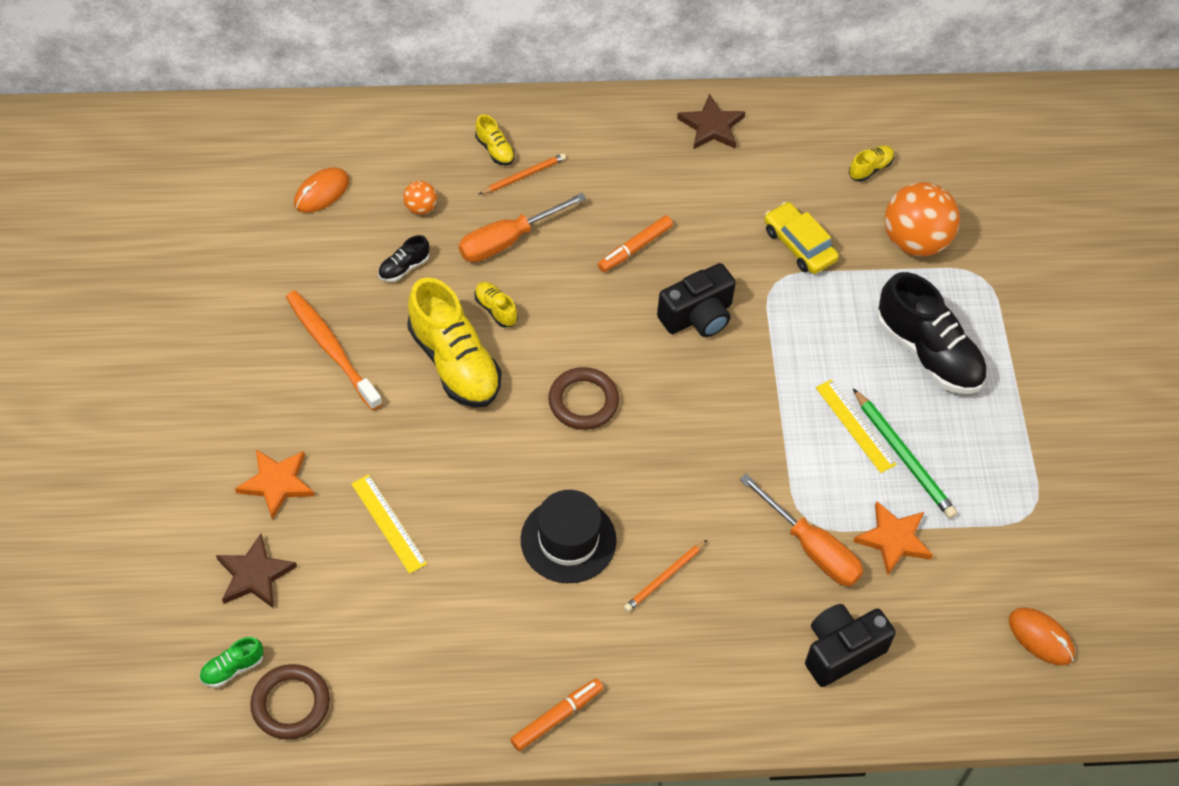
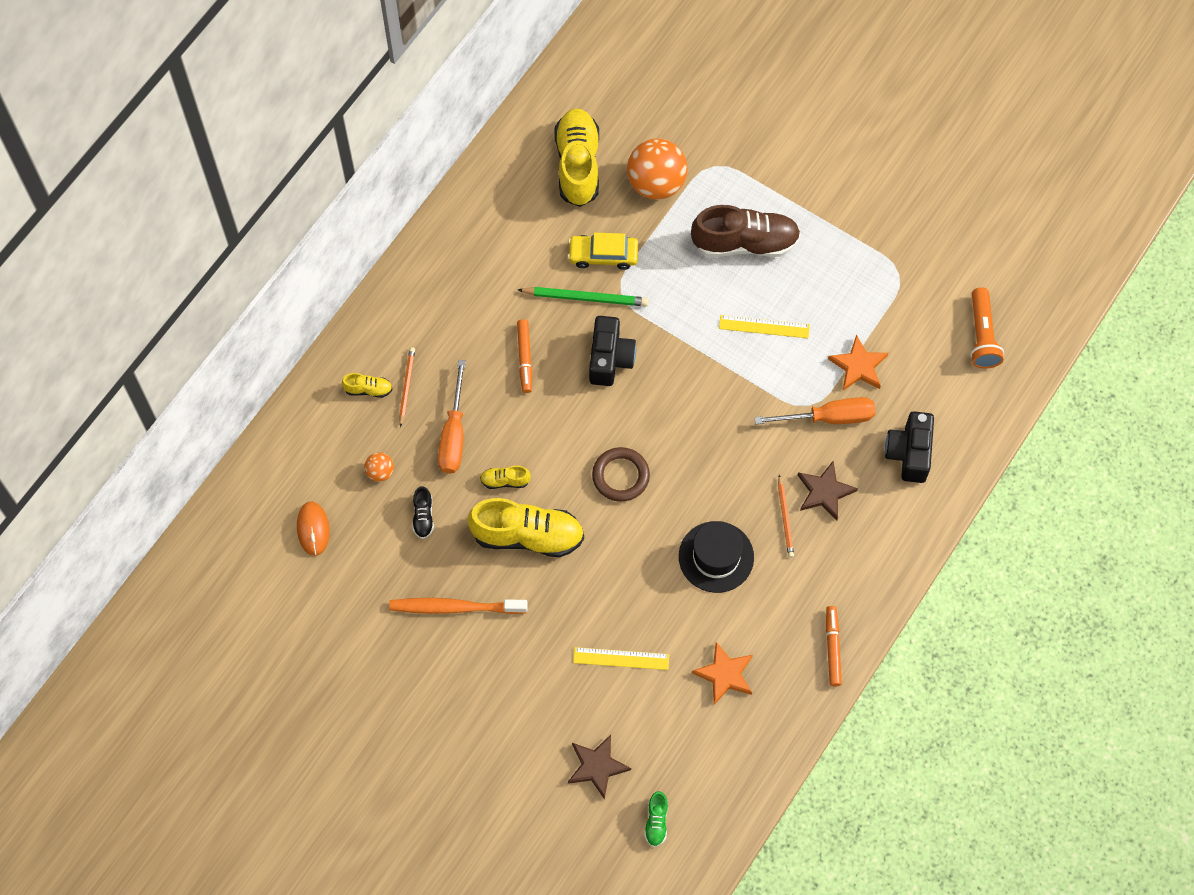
camera: 50 degrees left, 10 degrees up
(277, 483) = (537, 710): orange star -> orange star (724, 674)
(291, 704) = (708, 801): brown ring -> none
(711, 126) = (462, 236): brown star -> brown star (824, 492)
(870, 168) = (578, 165): yellow shoe -> yellow shoe, size x2.26
(904, 456) = (807, 315): green pencil -> green pencil (586, 298)
(928, 353) = (745, 243): black shoe -> brown shoe
(1040, 637) = (982, 335): orange mouse -> orange flashlight

